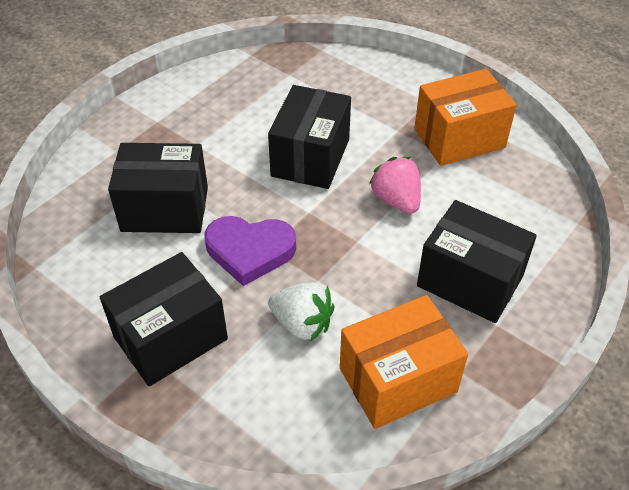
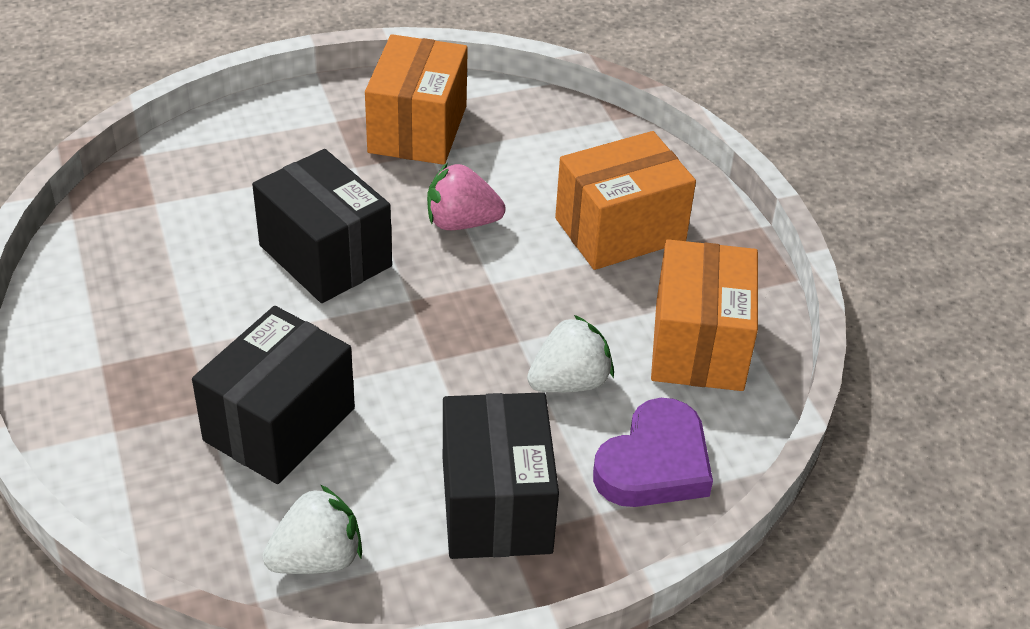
camera: 60 degrees left, 5 degrees down
(78, 276) = (317, 559): none -> white strawberry
(250, 251) = (425, 377): purple heart -> purple heart (654, 463)
(470, 281) = (620, 230): black box -> orange box

